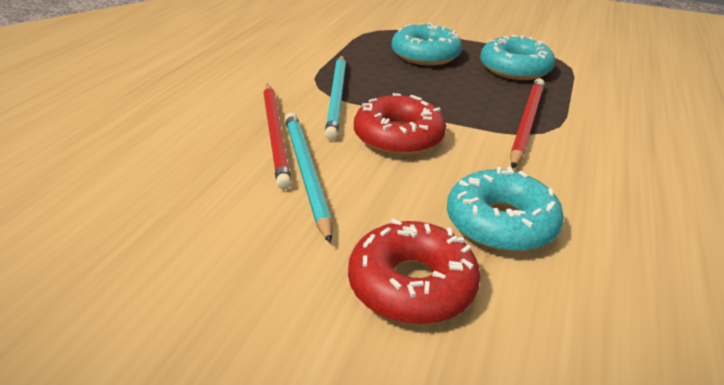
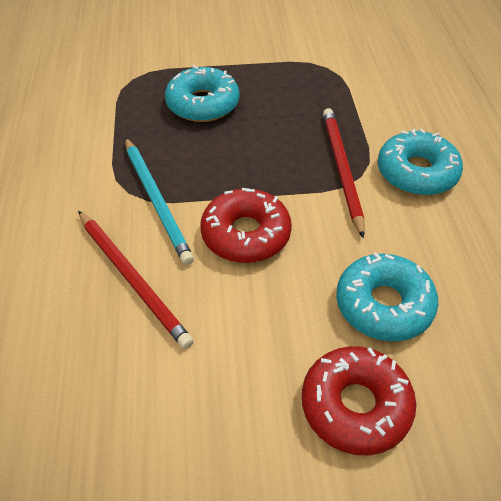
camera: 25 degrees left, 15 degrees up
(306, 173) = (194, 317): turquoise pencil -> none
(515, 69) = (294, 96): turquoise donut -> turquoise donut (417, 172)

